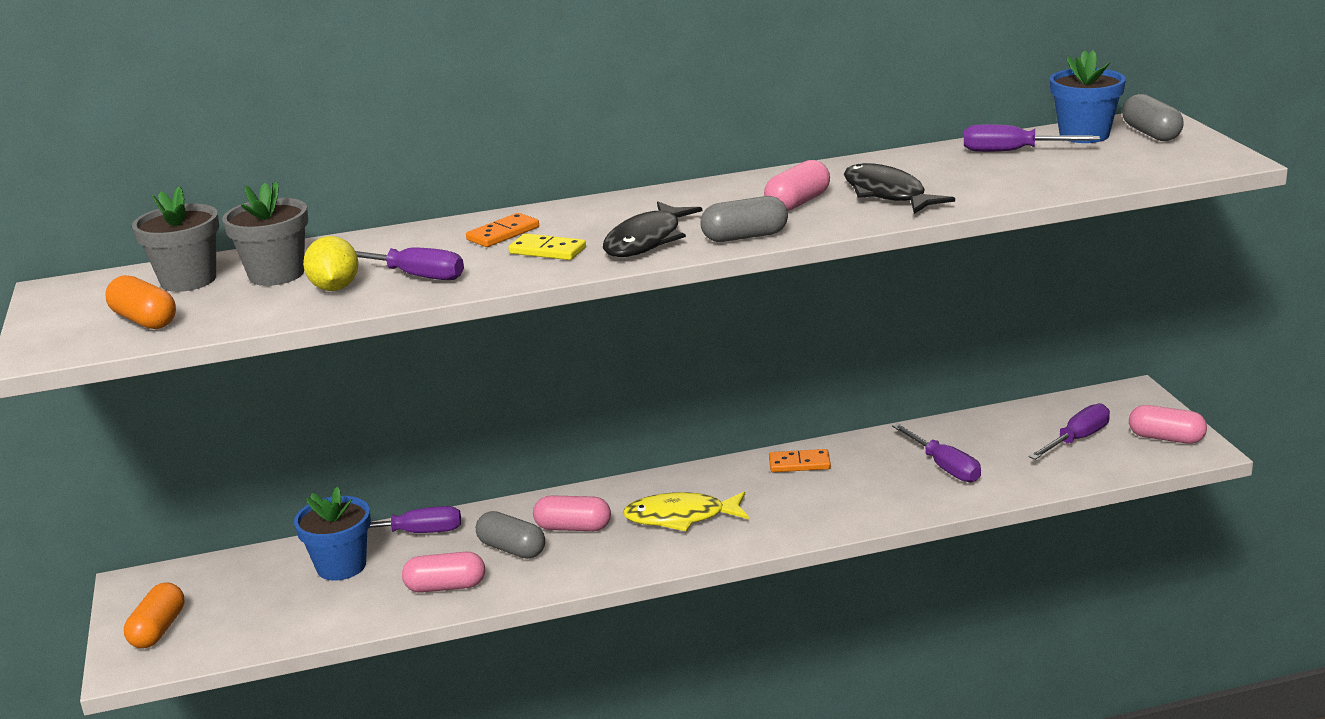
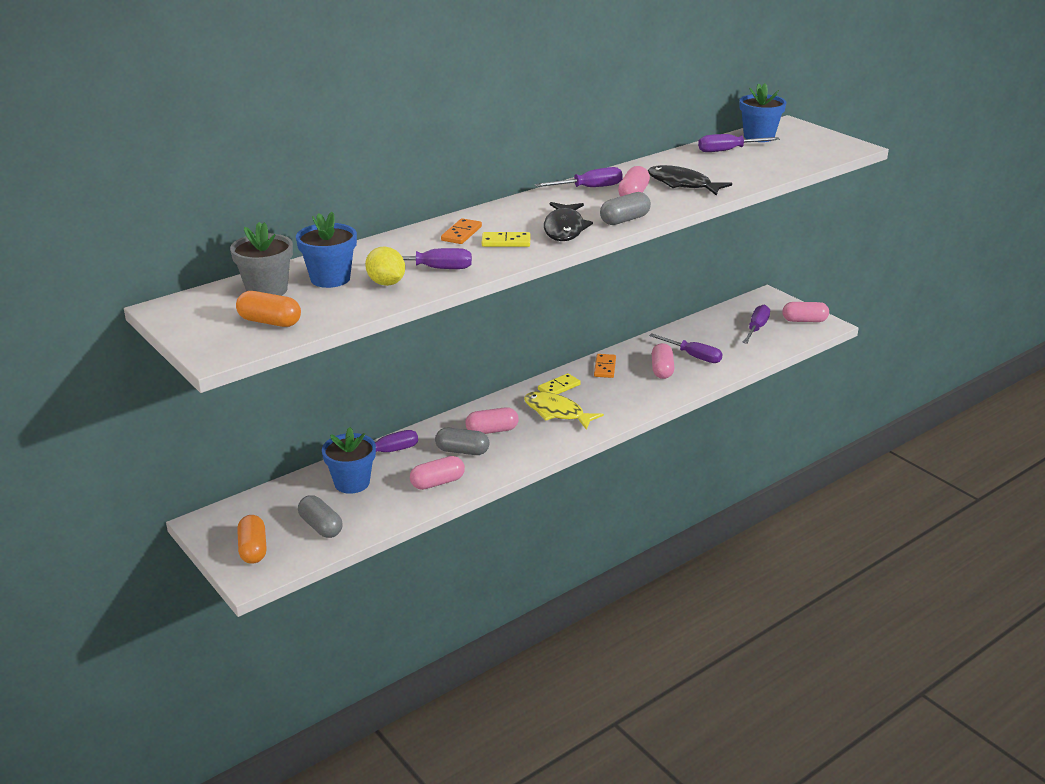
camera: 25 degrees left, 5 degrees up
(276, 274) = (330, 278): grey flower pot -> blue flower pot
(681, 517) = (557, 412): yellow fish -> yellow fish turned 60 degrees clockwise
(712, 482) = (559, 387): none -> yellow domino
(745, 188) = (589, 188): none -> purple screwdriver
(799, 464) = (605, 367): orange domino -> orange domino turned 60 degrees counterclockwise
(881, 480) = (662, 370): none -> pink capsule
(1151, 134) = (796, 133): grey capsule -> grey capsule (321, 526)

